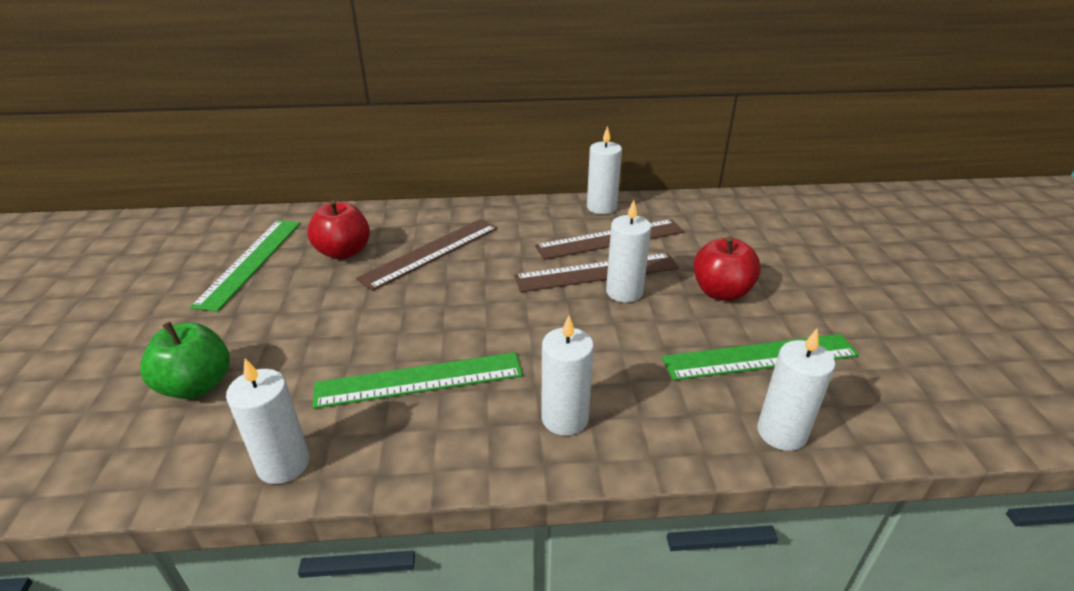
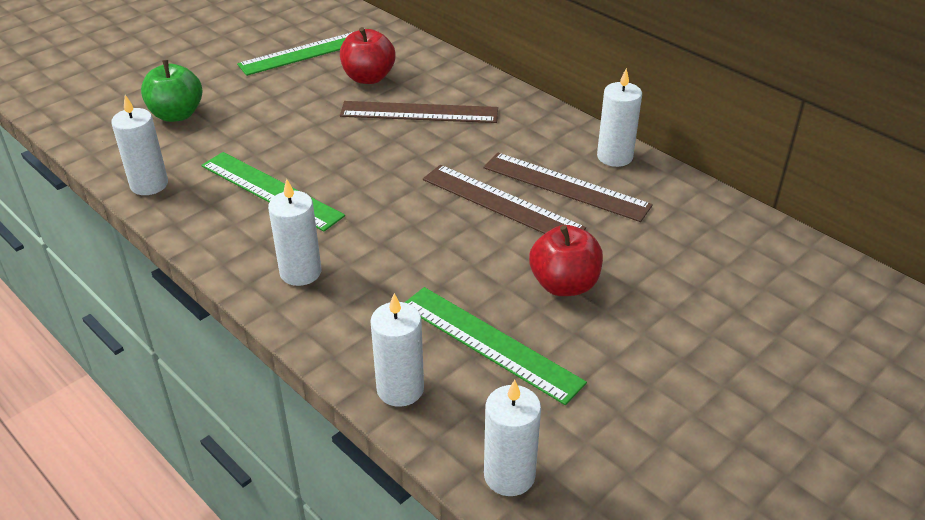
camera: 50 degrees right, 5 degrees up
(624, 292) = (491, 230): white candle -> white candle (509, 475)

